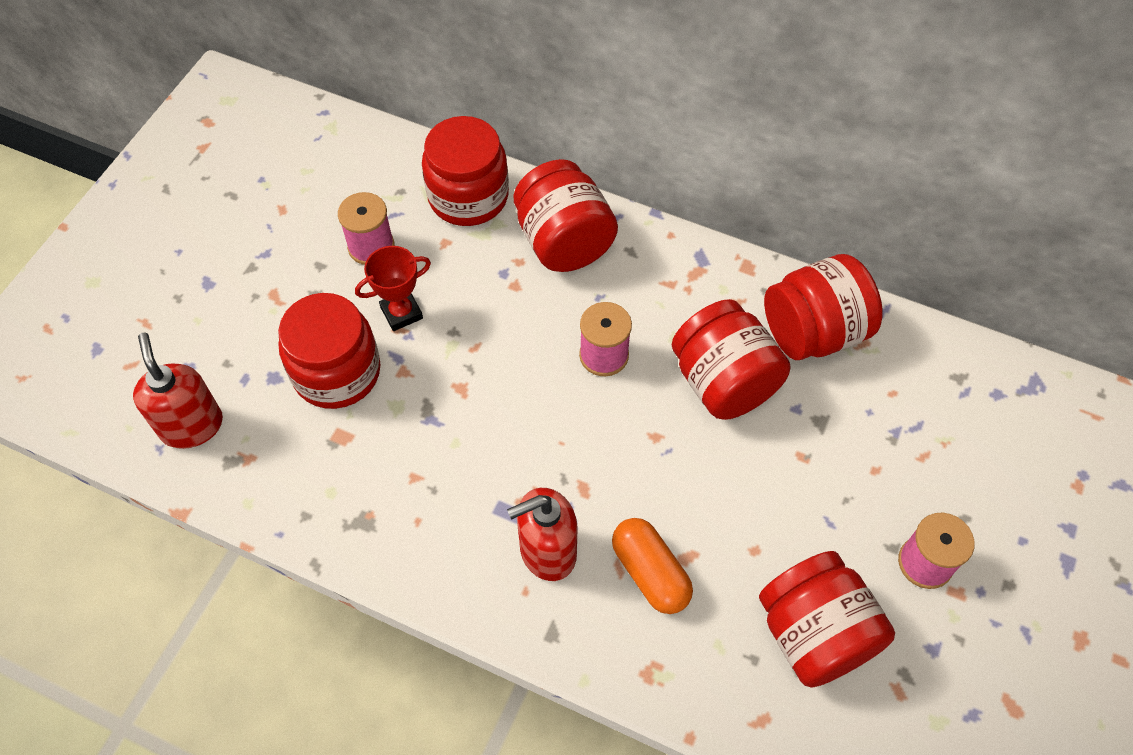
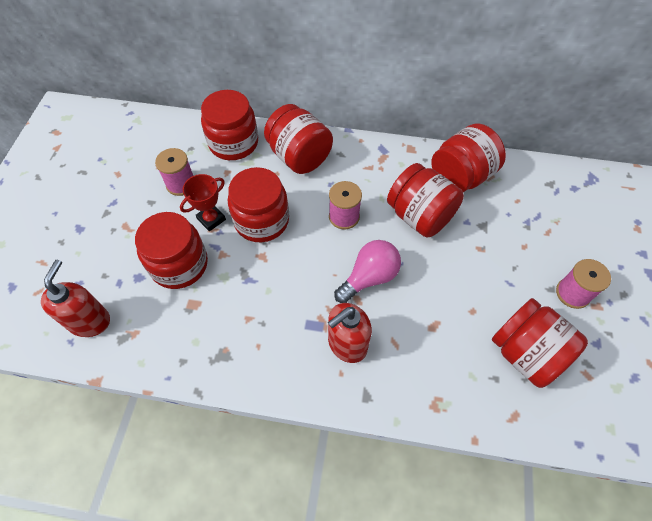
camera: 15 degrees left, 0 degrees up
(192, 425) = (90, 321): red soap dispenser -> red soap dispenser turned 45 degrees clockwise
(476, 332) = (261, 220): none -> red jar
(612, 460) = (369, 277): none -> pink light bulb
(650, 573) = (415, 341): orange capsule -> none

